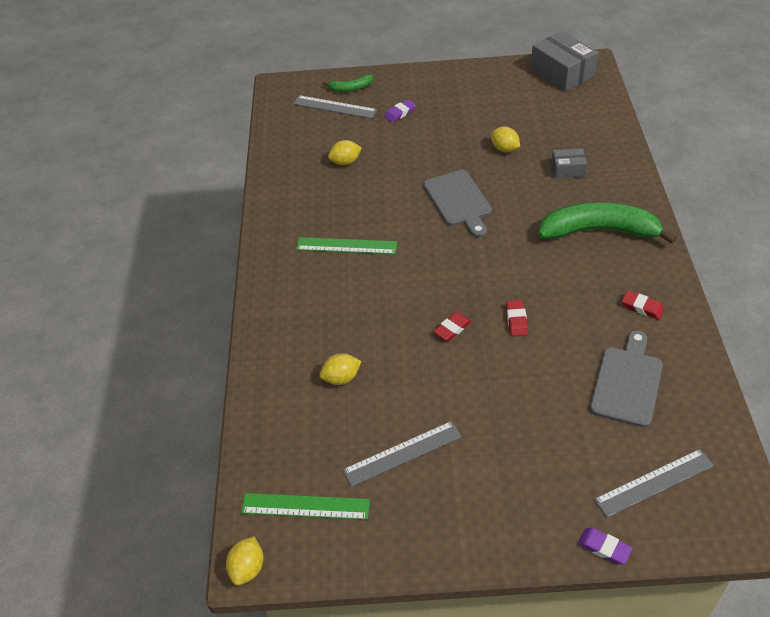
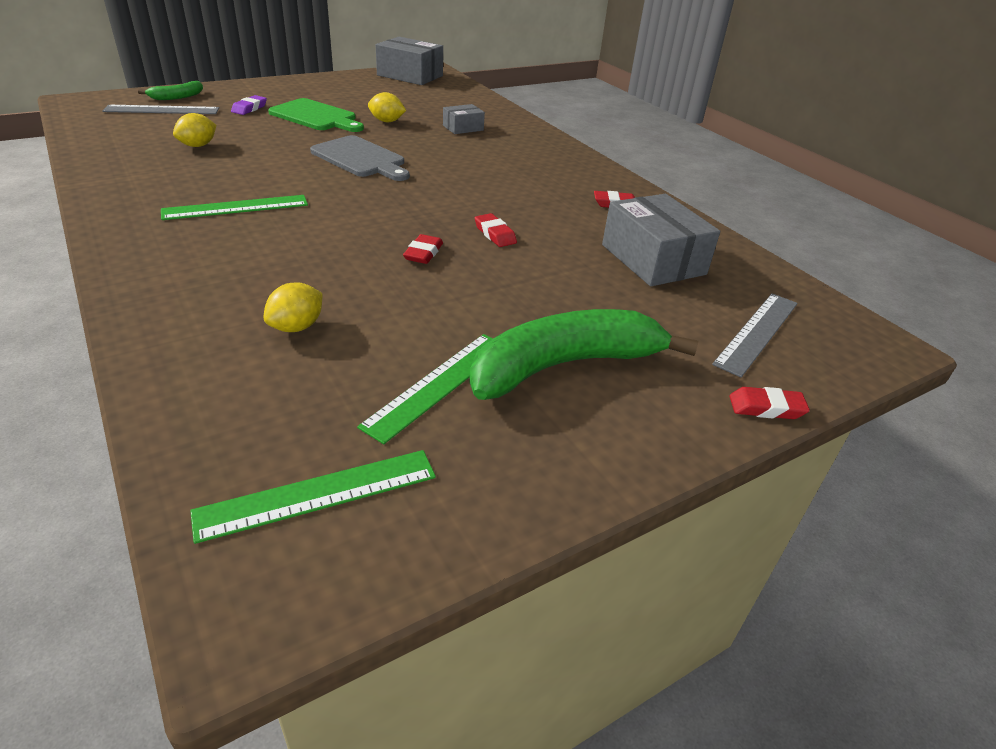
camera: 35 degrees left, 10 degrees down
(248, 568) = (246, 631): yellow lemon -> none
(402, 453) = (438, 384): grey ruler -> green ruler
(448, 133) = (316, 116): none -> green cutting board
(599, 231) = (528, 161): green banana -> green banana (564, 366)
(604, 548) = (766, 408): purple eraser -> red eraser
(627, 382) = (653, 259): grey cutting board -> grey box

